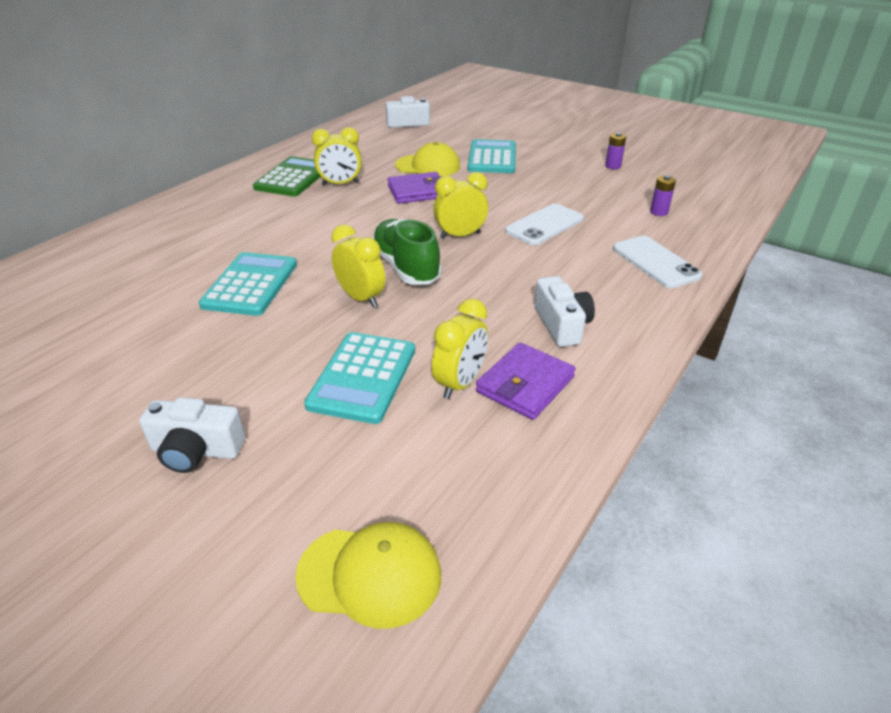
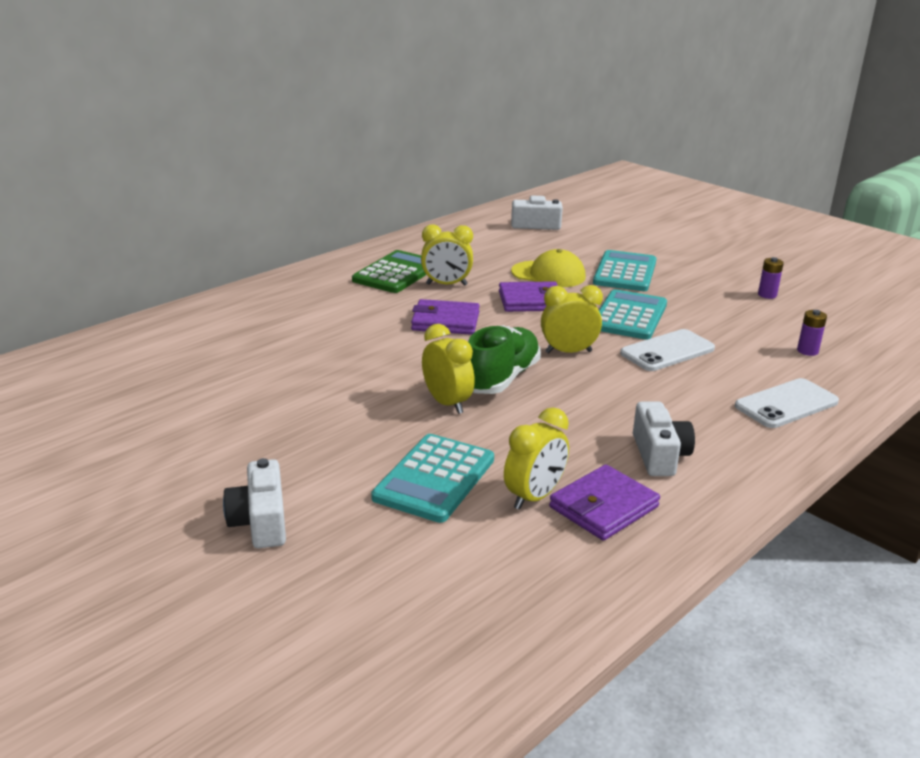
camera: 10 degrees right, 10 degrees down
(196, 450) = (260, 522): white camera -> white camera turned 60 degrees clockwise
(250, 285) = (334, 377): turquoise calculator -> turquoise calculator (629, 316)
(345, 218) = (445, 321): none -> purple wallet
(370, 575) = (409, 649): yellow cap -> none
(406, 268) = (501, 378): green shoe -> green shoe turned 45 degrees clockwise
(655, 262) = (786, 404): white phone -> white phone turned 75 degrees clockwise

